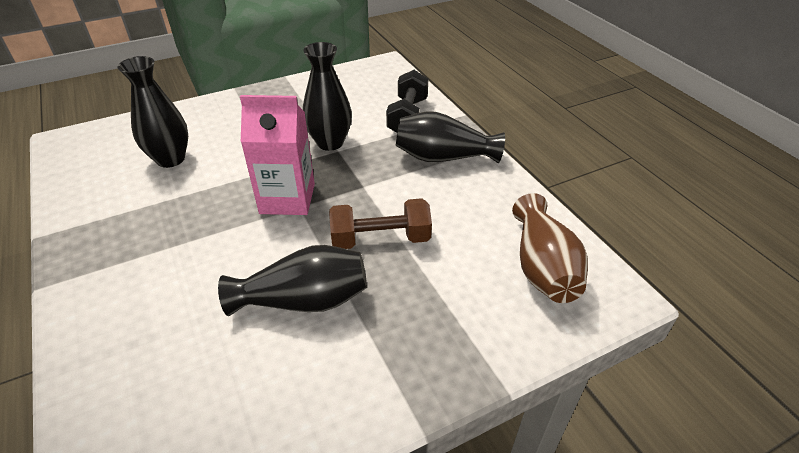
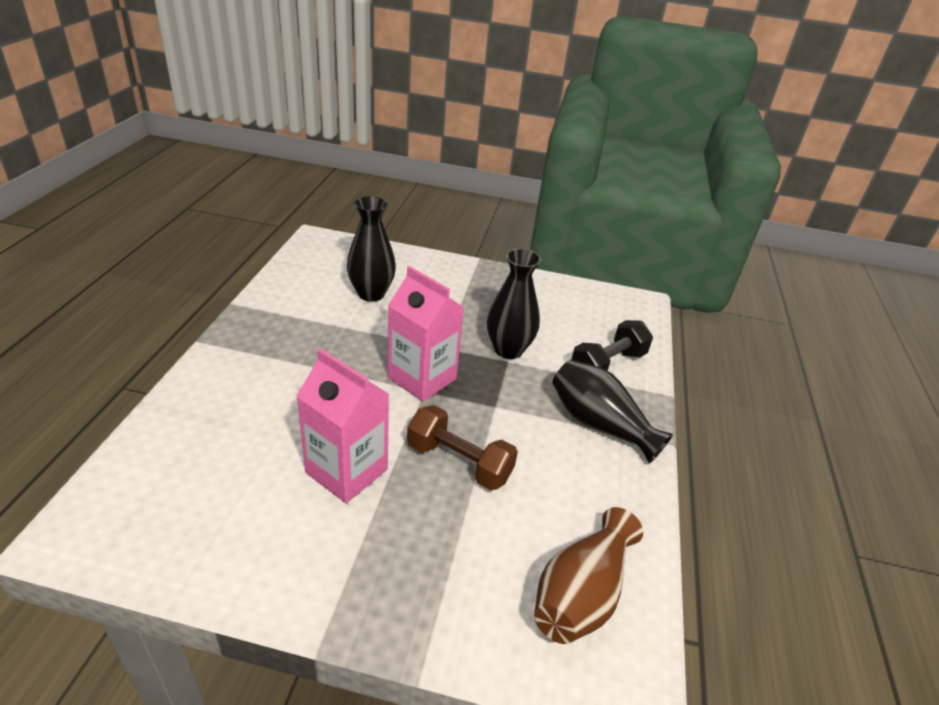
camera: 35 degrees right, 5 degrees down
(304, 300) = (346, 471): black vase -> pink carton

